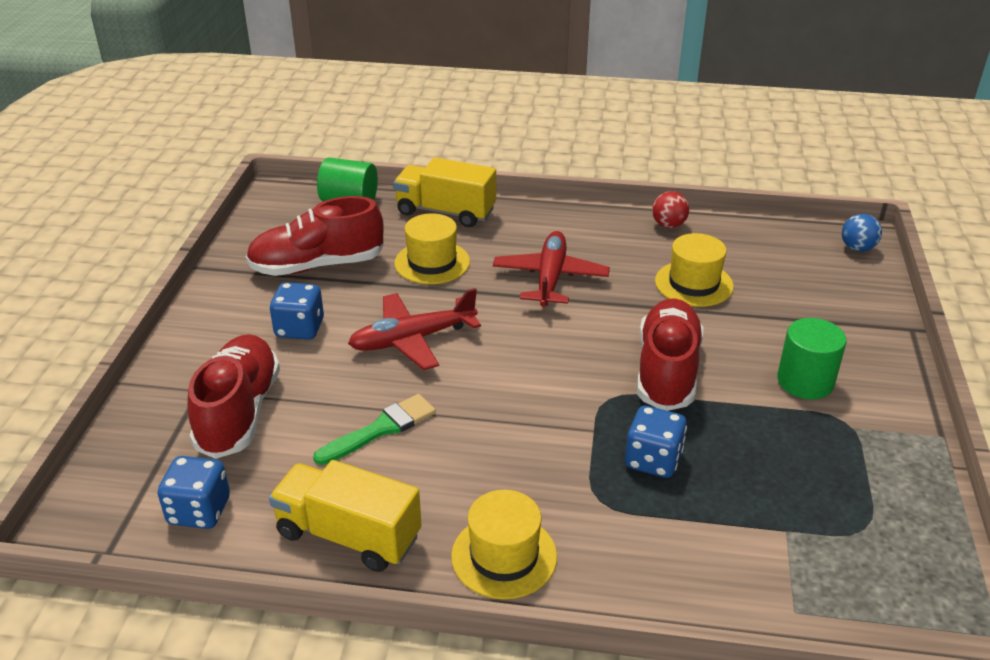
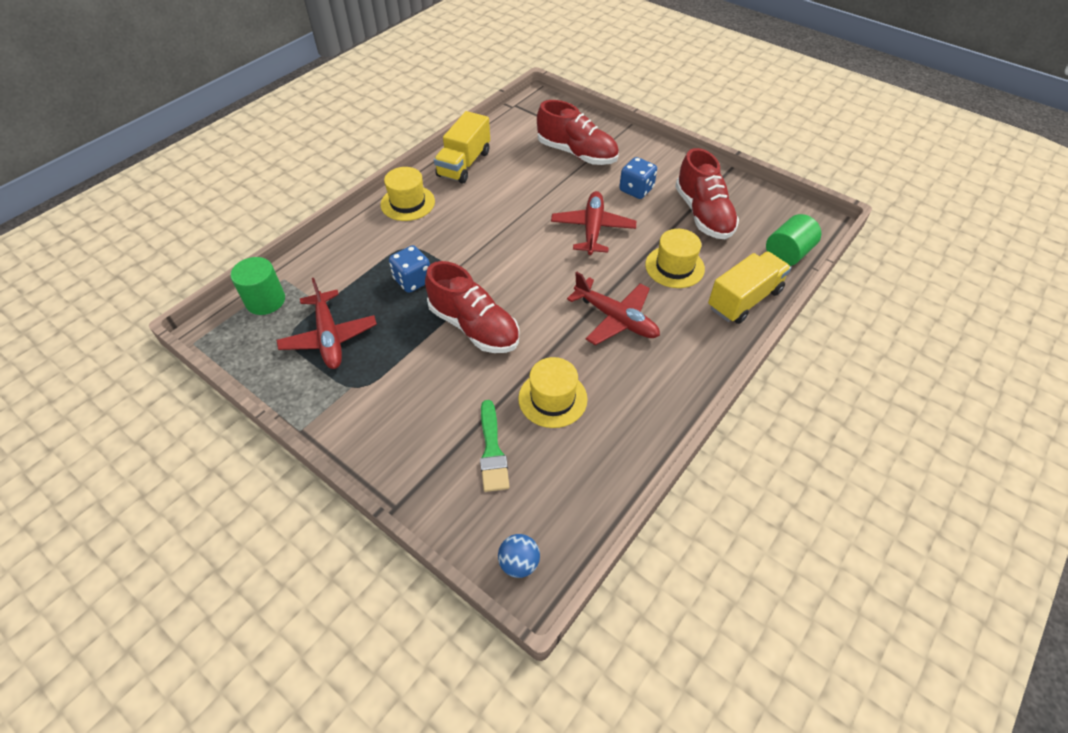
camera: 120 degrees right, 15 degrees up
(199, 511) = (517, 129): blue dice -> none
(317, 265) = (703, 214): red shoe -> red shoe turned 150 degrees clockwise
(348, 535) = (464, 164): yellow truck -> yellow truck turned 150 degrees clockwise
(380, 429) = (524, 193): green brush -> green brush (492, 450)
(668, 225) = (645, 433): red ball -> none
(805, 381) = (405, 392): green cylinder -> green cylinder (265, 301)
(820, 488) = (329, 337): none -> red plane

